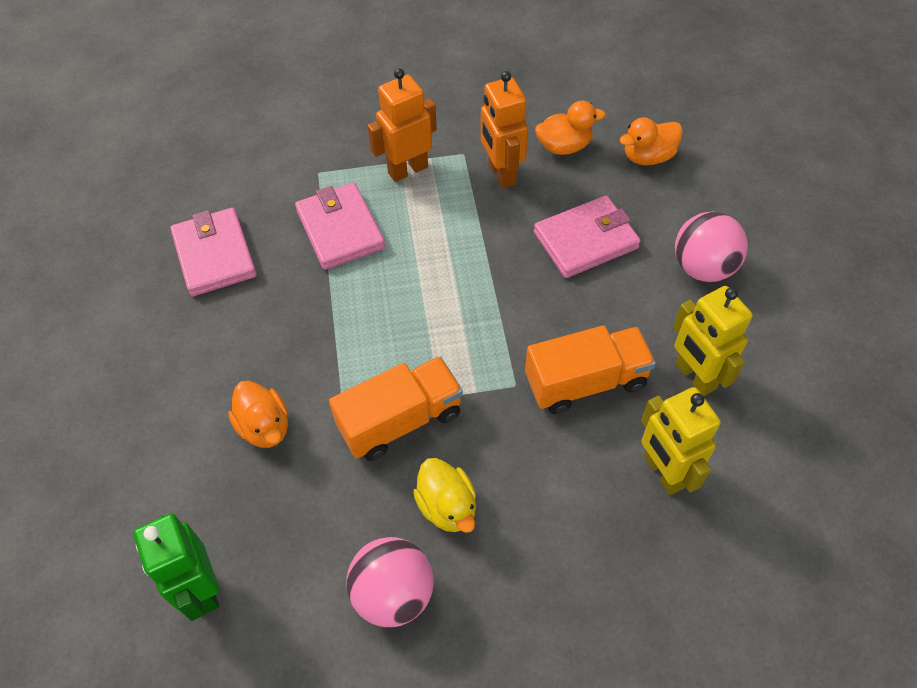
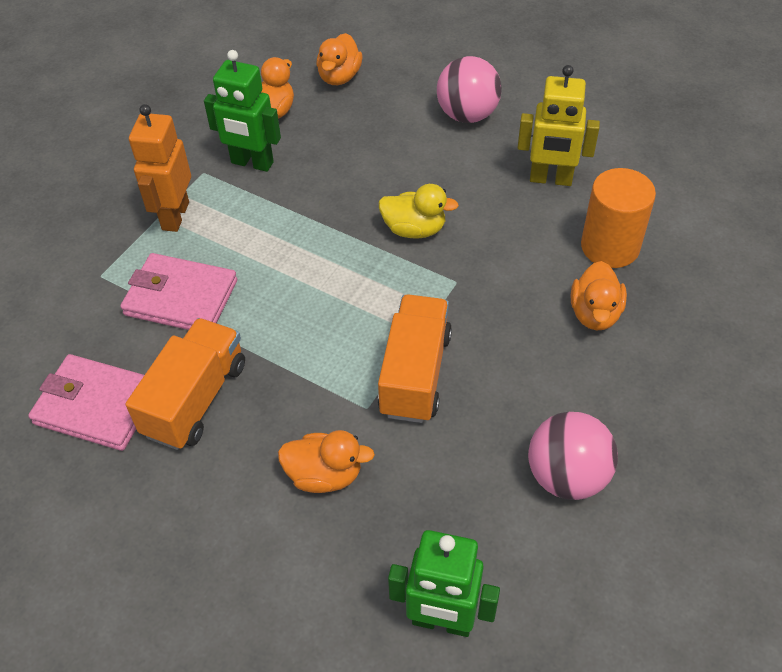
camera: 50 degrees left, 5 degrees down
(447, 506) = (522, 392): yellow duck -> yellow duck (414, 229)
(501, 173) = (252, 163): orange robot -> green robot
(577, 508) = (595, 313): none -> orange duck
(585, 240) = (373, 158): pink wallet -> none
(585, 382) = (495, 239): orange truck -> orange truck (195, 399)
(663, 472) = (610, 247): yellow robot -> orange cylinder

